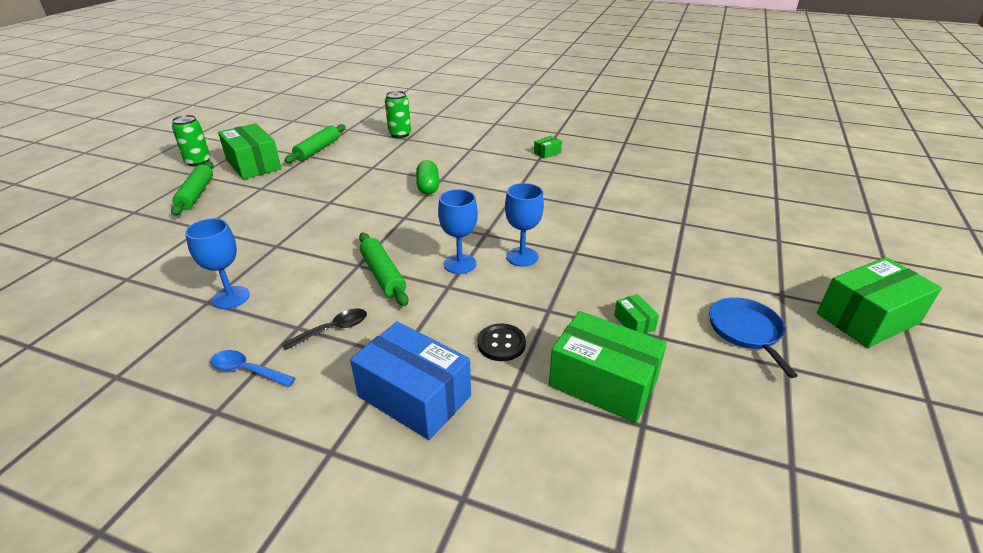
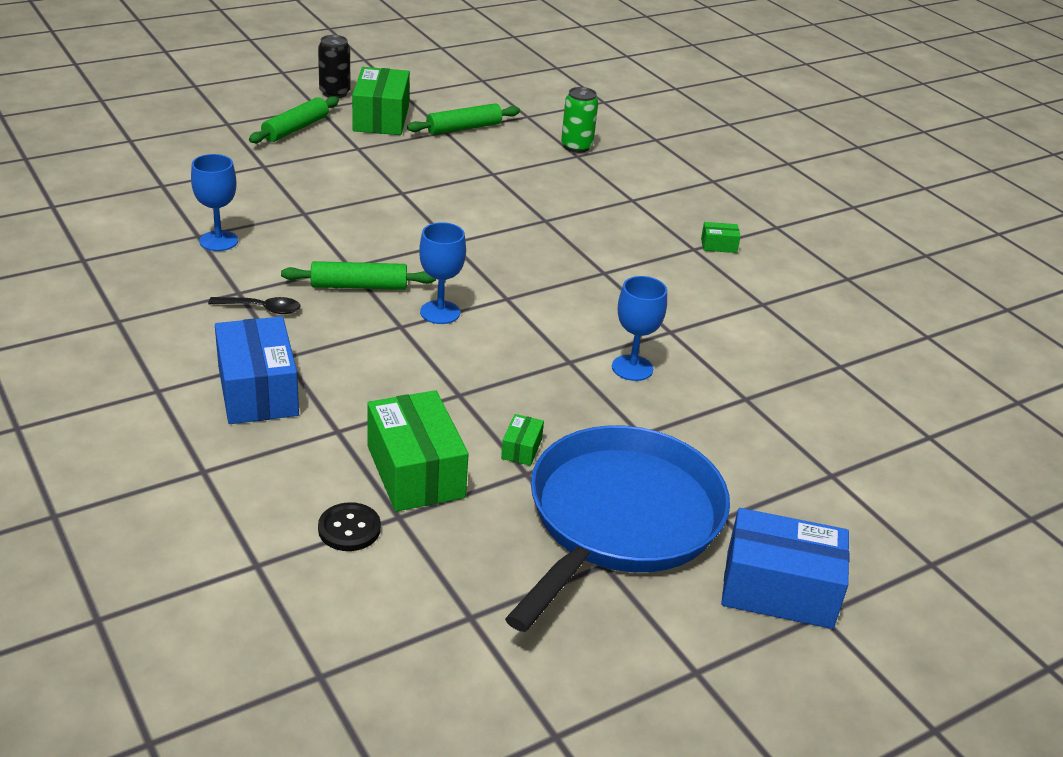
camera: 35 degrees right, 0 degrees up
(198, 162) = (335, 93): green can -> black can
(247, 370) = (167, 304): blue spoon -> none
(383, 275) = (359, 286): green rolling pin -> green rolling pin turned 75 degrees clockwise
(428, 187) = (520, 222): green capsule -> none
(501, 344) = (377, 395): black button -> black button (349, 529)
(522, 257) = (509, 337): blue goblet -> blue goblet (632, 368)
(746, 331) = (620, 518): blue pan -> blue pan, size x2.20
(867, 318) = (779, 589): green box -> blue box

